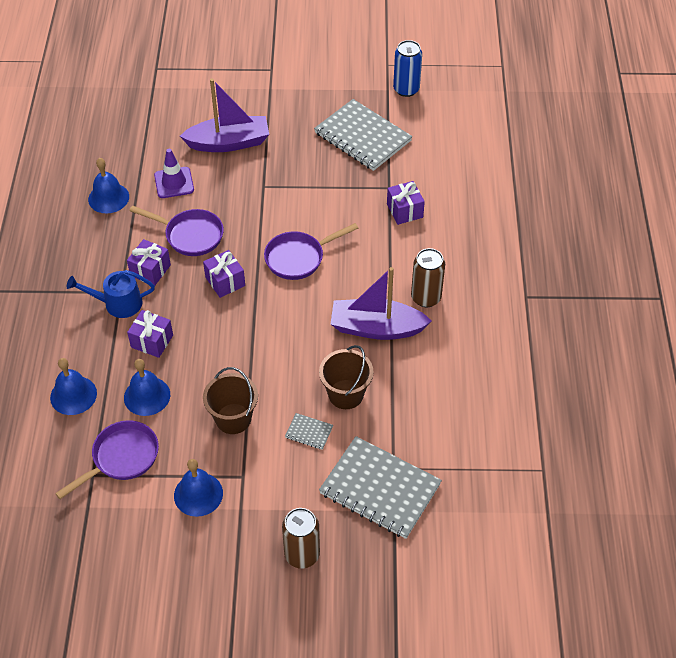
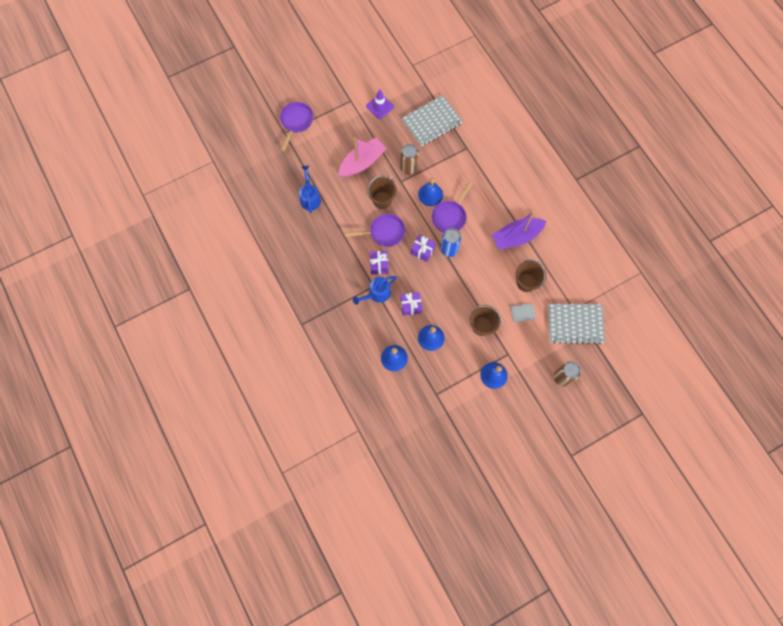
camera: 30 degrees left, 20 degrees up
(108, 198) = (323, 232): blue bell -> blue bell (430, 194)
(121, 458) = (443, 378): purple pan -> purple pan (296, 122)
(126, 152) = (310, 198): none -> blue watering can
(174, 183) = (351, 204): purple traffic cone -> purple traffic cone (380, 106)
(219, 196) = (382, 200): none -> brown bucket
(229, 143) = (362, 162): purple boat -> pink boat
(362, 137) = (431, 122): grey notebook -> grey notebook turned 45 degrees counterclockwise
(404, 211) = (484, 158): purple gift -> none
(406, 89) = (434, 77): blue can -> blue can (449, 249)
(426, 297) = (528, 206): brown can -> brown can (408, 168)

